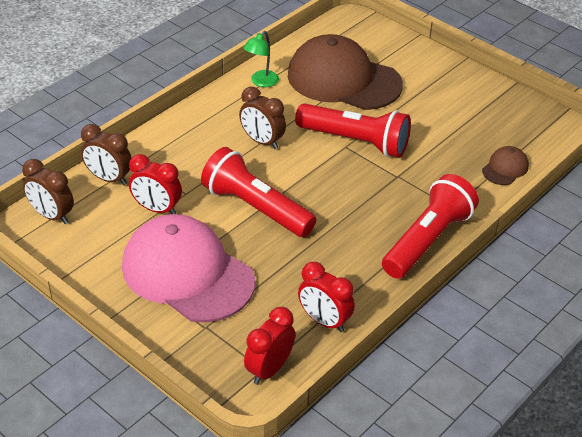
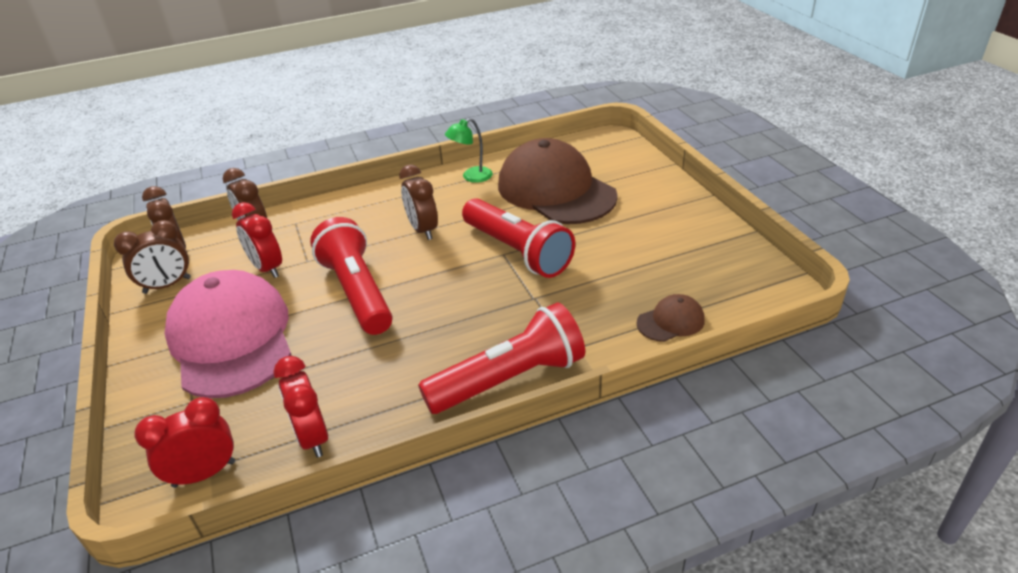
camera: 30 degrees right, 5 degrees down
(79, 247) = (167, 285): none -> brown clock

